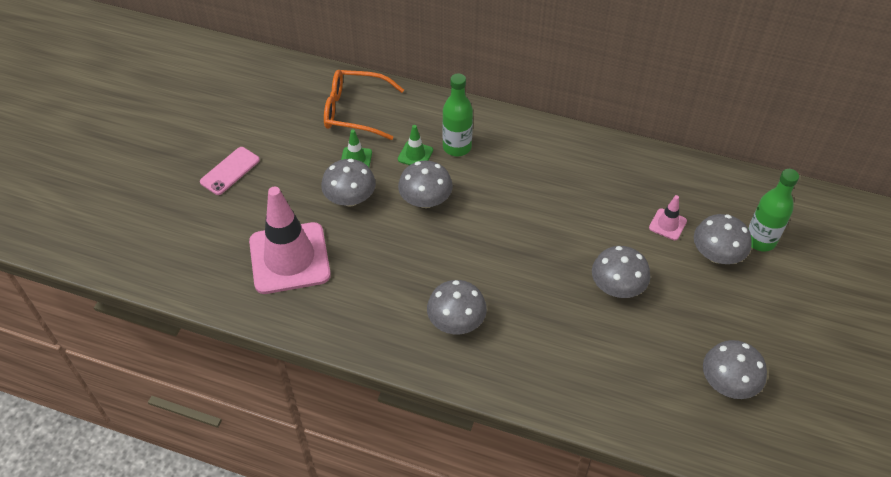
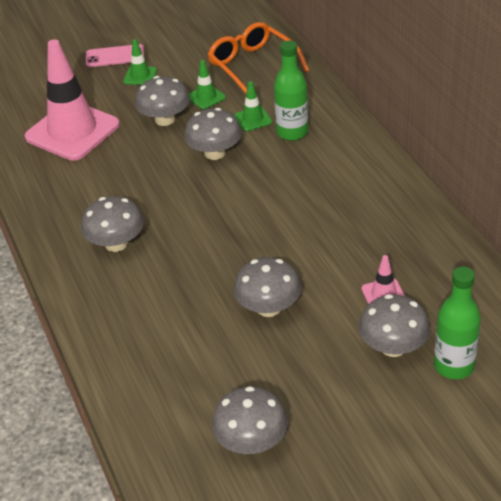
camera: 50 degrees right, 10 degrees down
(277, 175) = (140, 76): none -> green traffic cone

